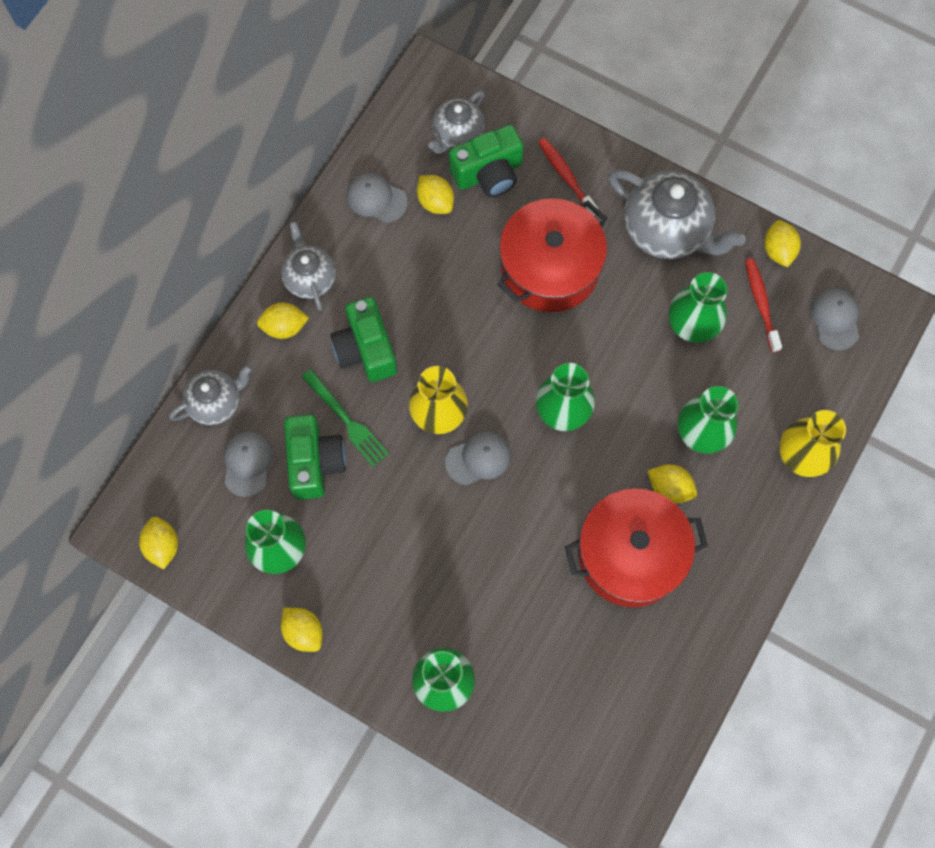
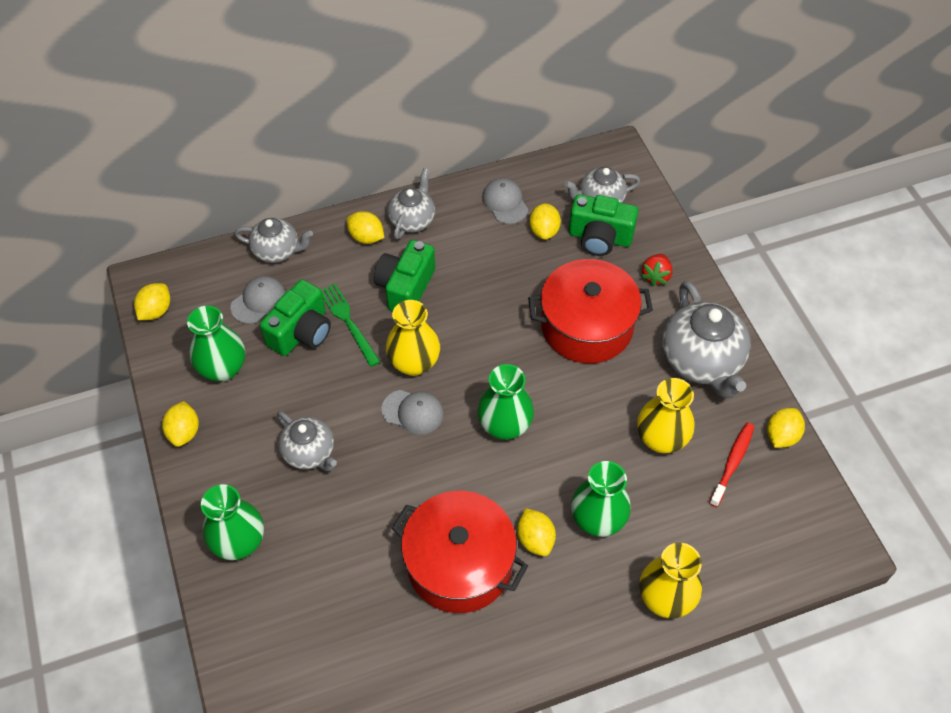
camera: 40 degrees right, 15 degrees down
(346, 420) = (348, 322): green fork -> green fork turned 150 degrees clockwise
(427, 563) = (309, 453): none -> grey teapot
(566, 176) = (656, 276): red toothbrush -> red strawberry
(692, 325) = (661, 439): green vase -> yellow vase
(835, 319) = (786, 518): grey cap -> none

